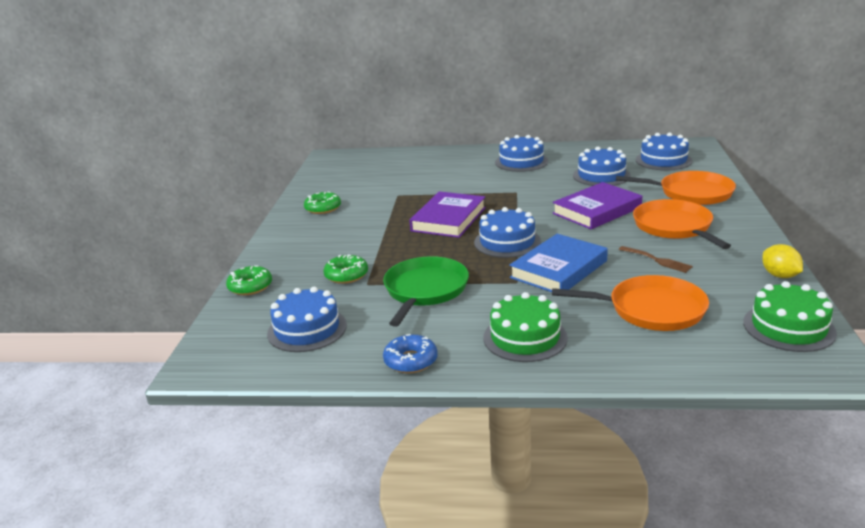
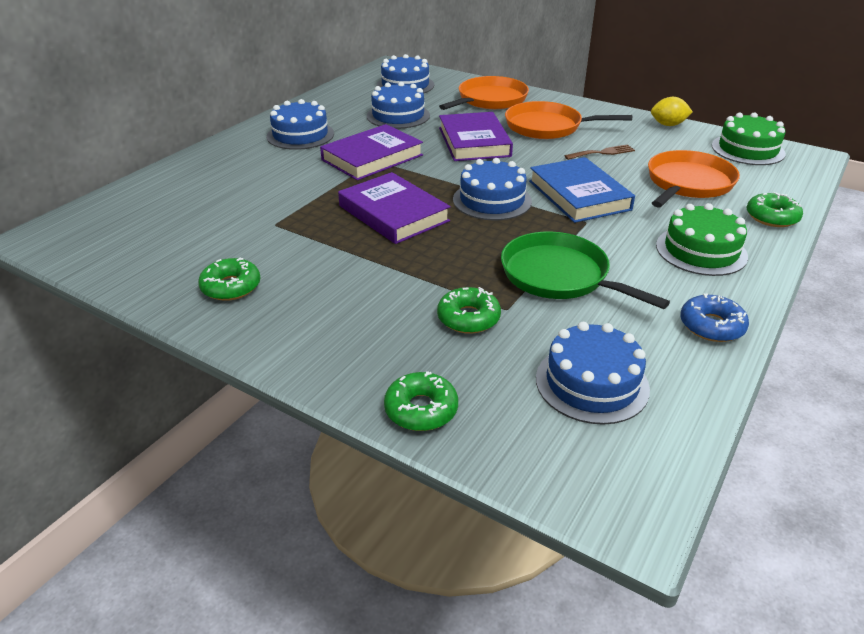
camera: 65 degrees left, 10 degrees up
(519, 189) = (372, 157): none -> purple book
(636, 363) = (772, 217): none -> green donut

